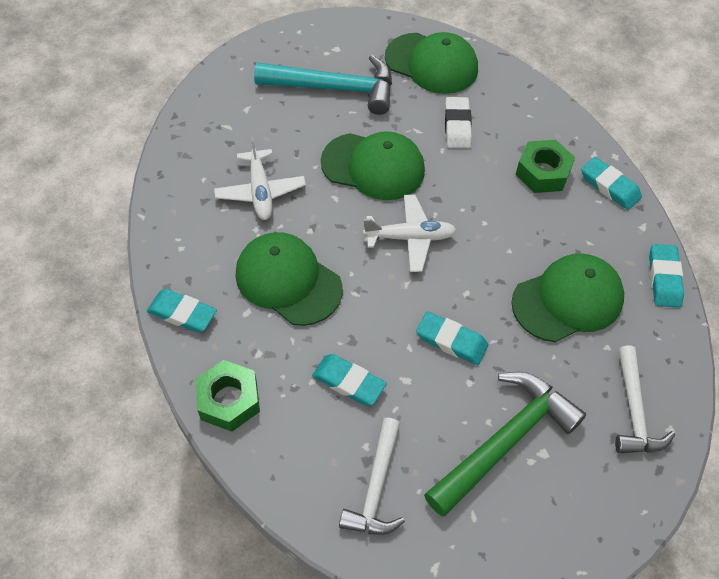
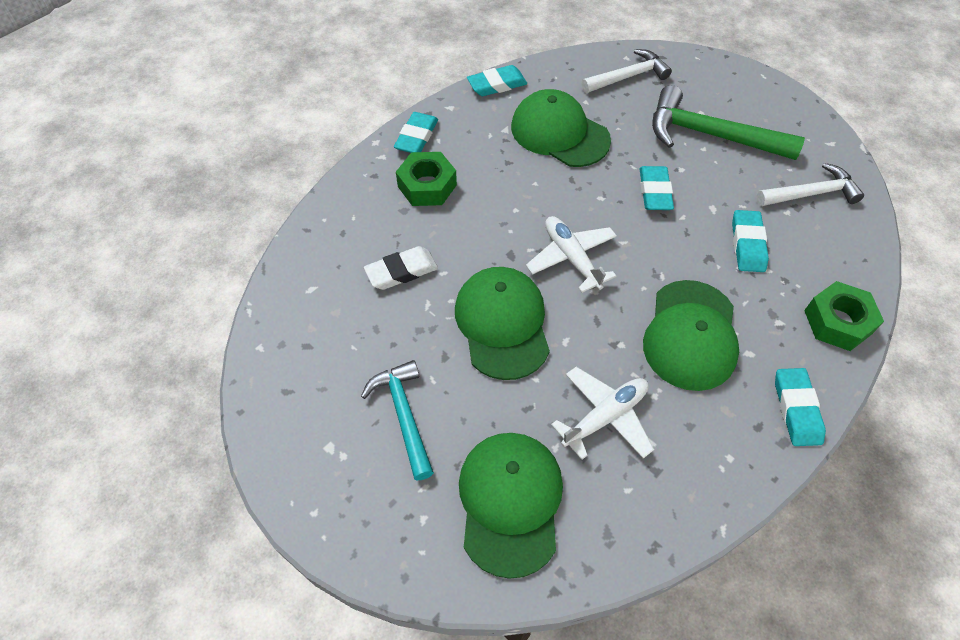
camera: 115 degrees left, 0 degrees up
(334, 88) = (404, 415): turquoise hammer -> turquoise hammer, size x0.65
(431, 63) = (312, 330): green cap -> green cap (510, 502)

